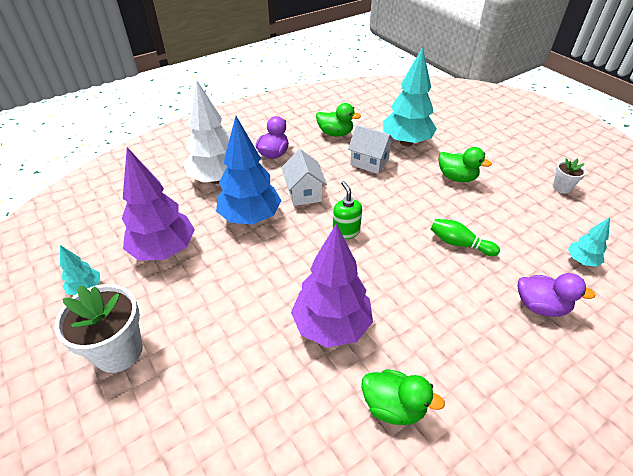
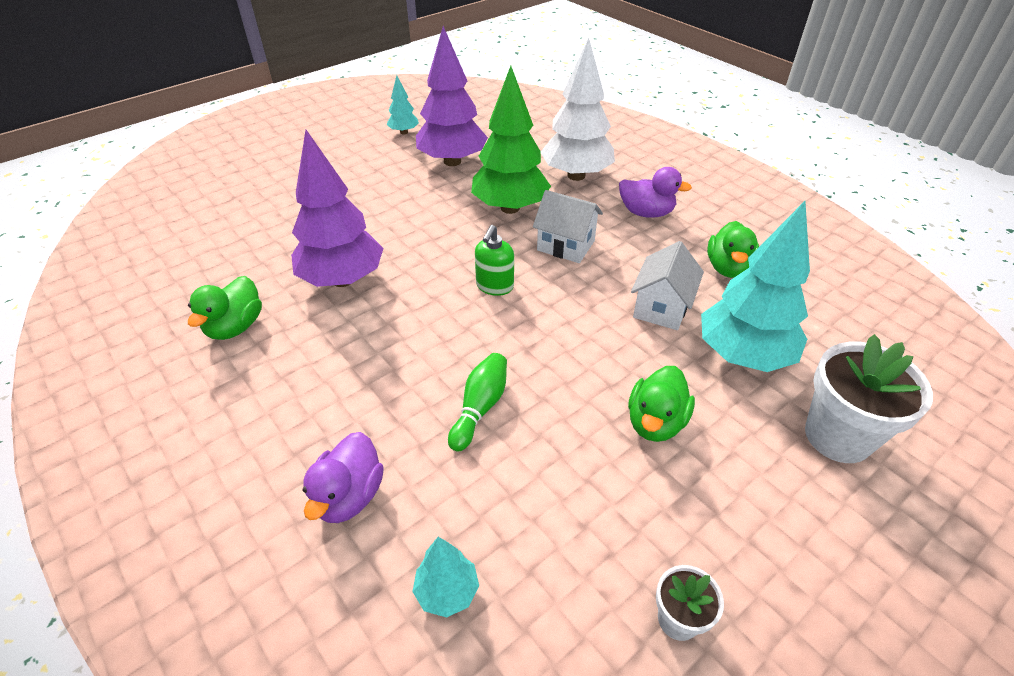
camera: 85 degrees right, 0 degrees up
(118, 351) = (334, 161): white flower pot -> white flower pot (838, 436)
(250, 218) = (510, 208): blue tree -> green tree
(304, 193) = (566, 245): white house -> white house turned 45 degrees clockwise
(346, 231) = (494, 286): green soap dispenser -> green soap dispenser turned 135 degrees clockwise

